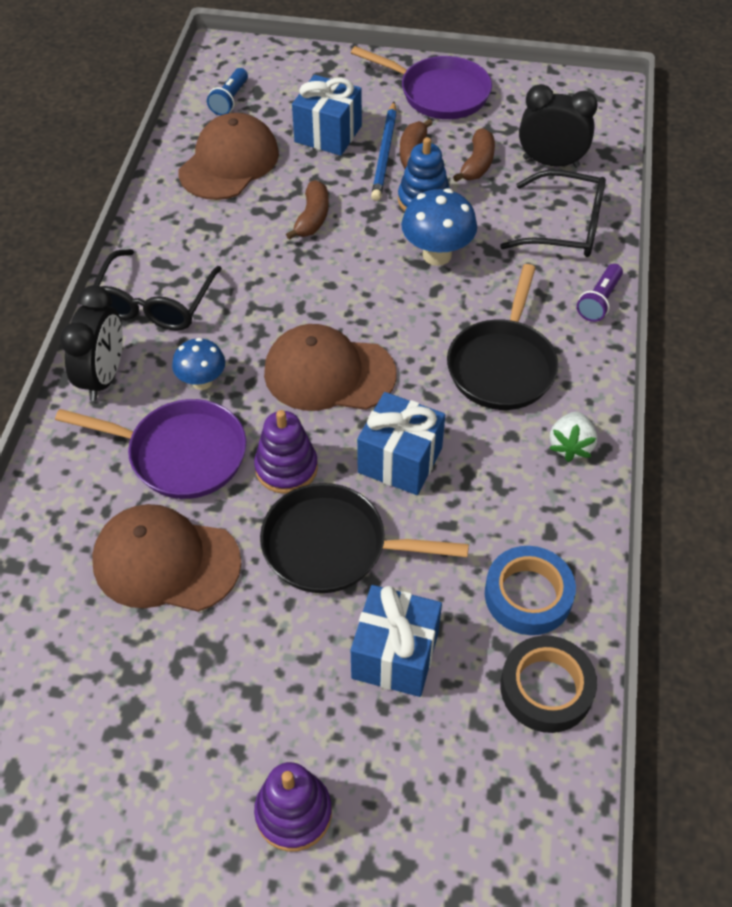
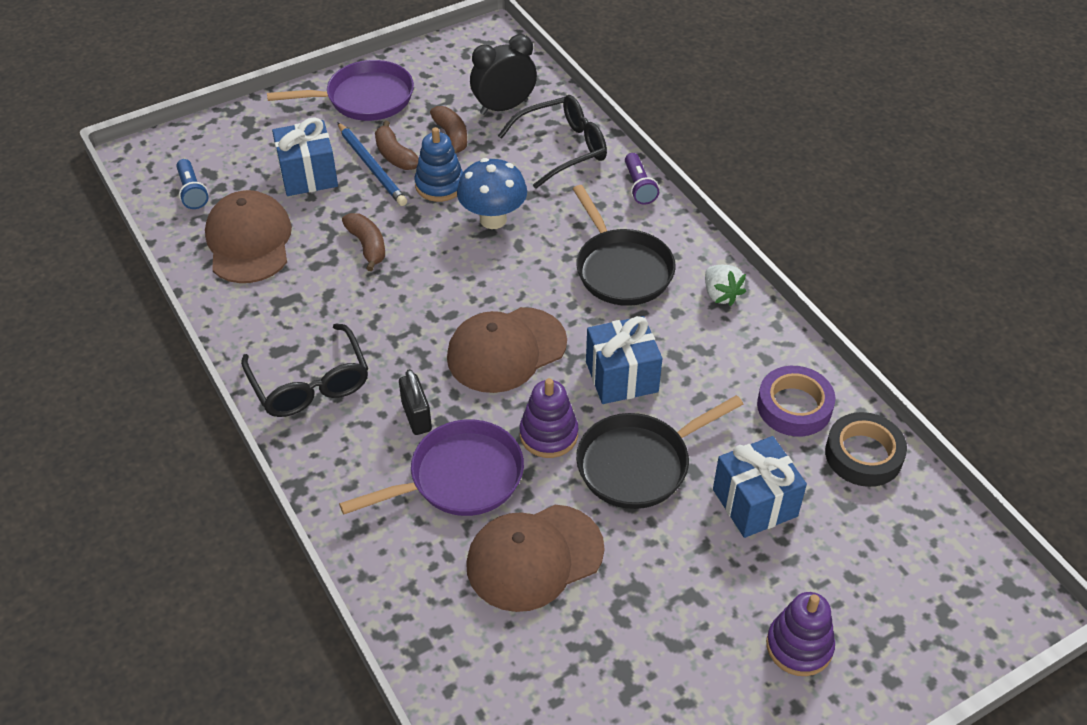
camera: 40 degrees left, 5 degrees down
(104, 377) = (332, 464): black clock -> none
(202, 381) = (416, 416): blue mushroom -> black padlock
(528, 595) = (794, 406): blue tape -> purple tape

